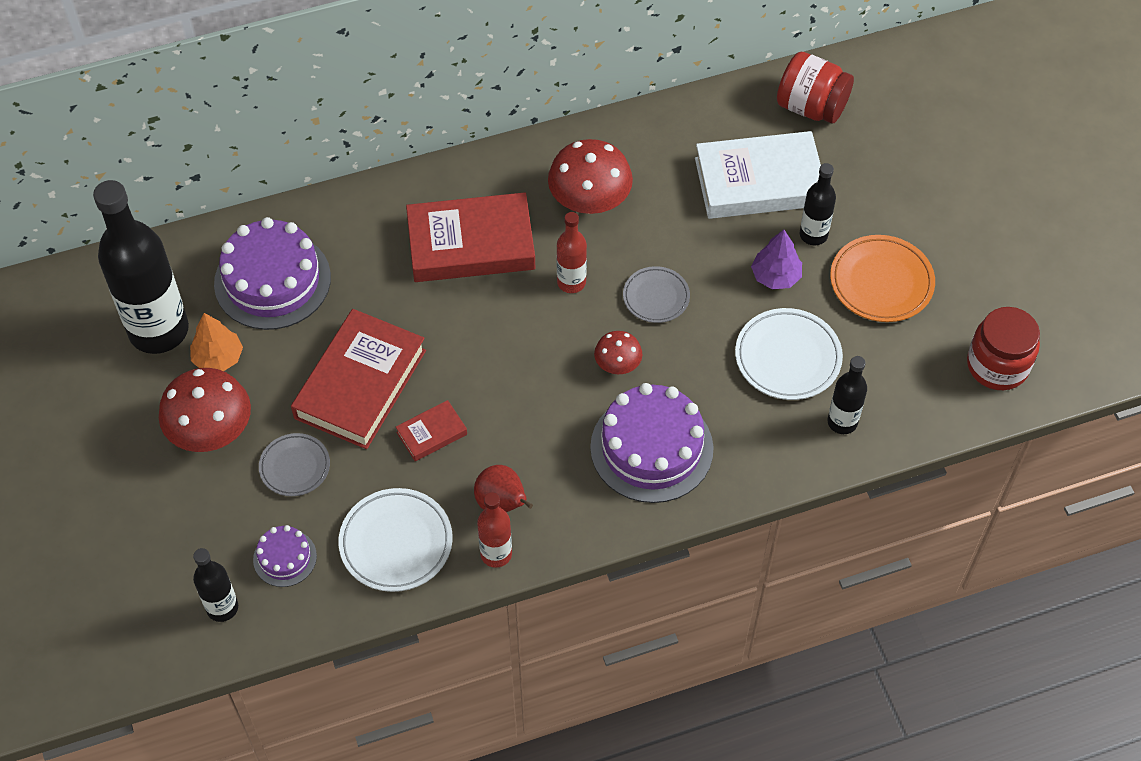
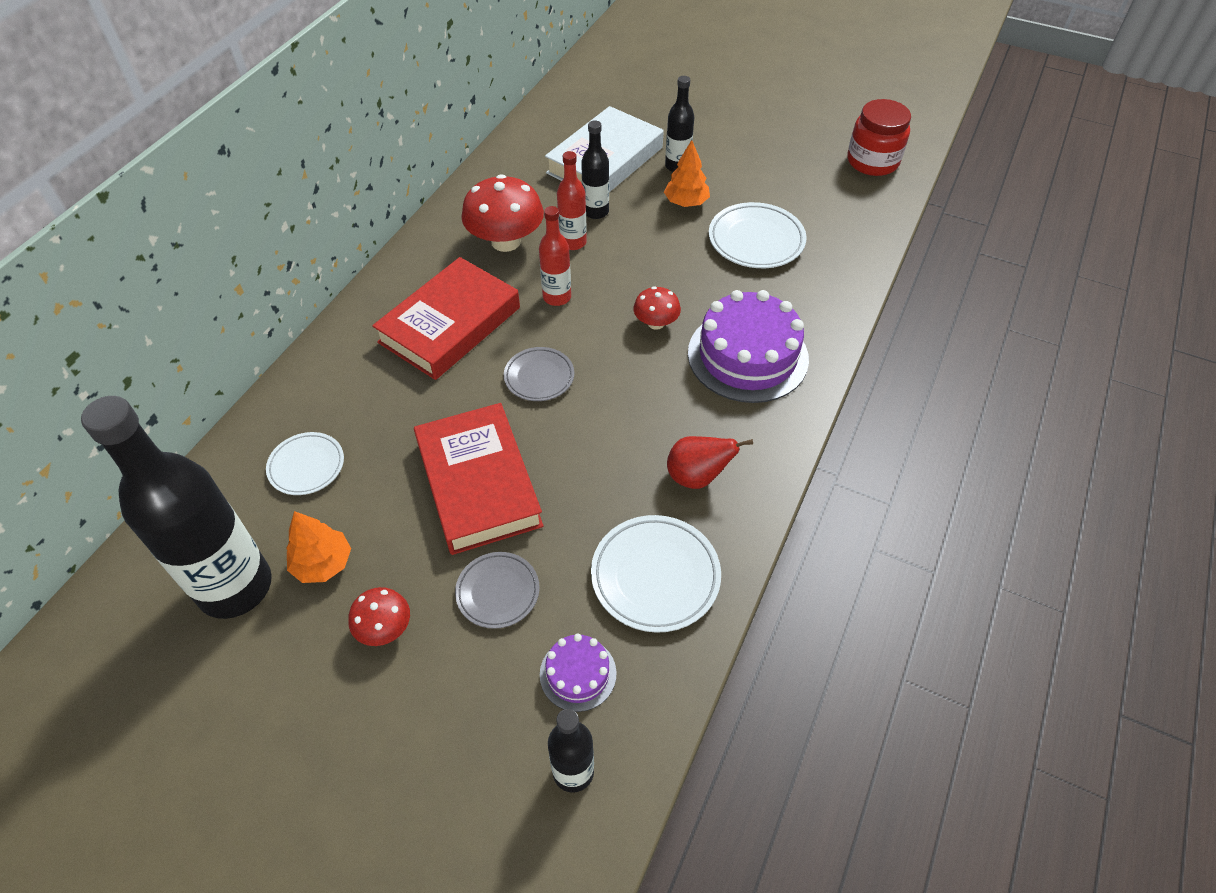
camera: 45 degrees left, 5 degrees down
(211, 431) = (384, 628): red mushroom -> red mushroom, size x0.54
(272, 280) = (306, 466): purple cake -> white plate
(432, 433) = (581, 472): red book -> none
(496, 554) = (739, 515): red bottle -> red bottle (573, 242)
(656, 297) = (627, 265): grey plate -> grey plate (539, 377)
(775, 276) = (686, 202): purple tree -> orange tree
(811, 107) = (583, 104): red jar -> none
(842, 422) = (837, 251): black bottle -> black bottle (595, 212)
(881, 282) = (751, 164): orange plate -> none

